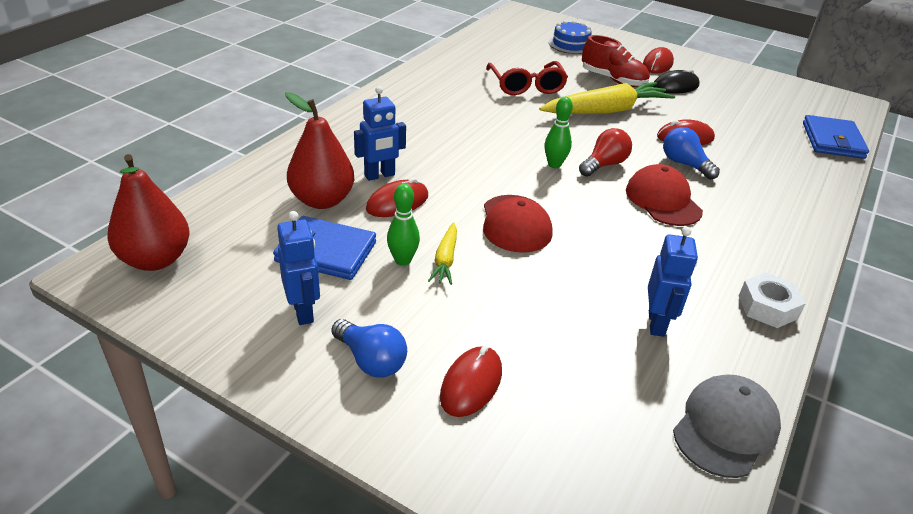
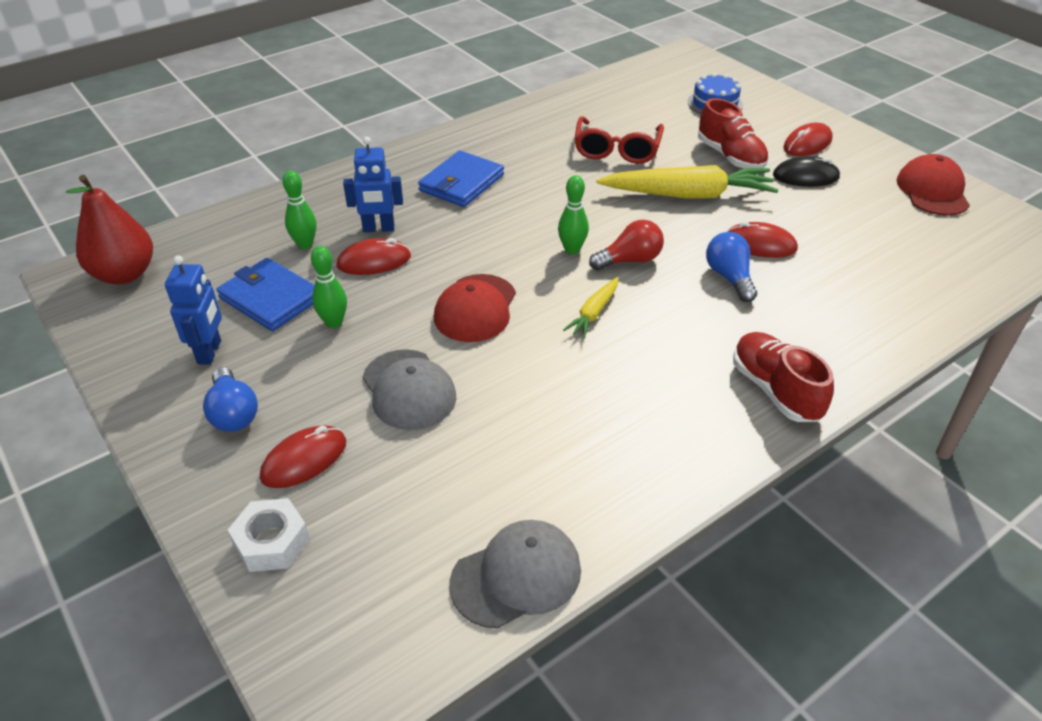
camera: 25 degrees right, 5 degrees up
(322, 200) = (305, 245): red pear -> green bowling pin
(445, 259) = (375, 331): yellow carrot -> yellow carrot (594, 313)
(514, 301) = (408, 389): none -> grey cap
(657, 323) = (537, 450): blue robot -> none
(663, 200) = (664, 316): red cap -> red cap (932, 191)
(767, 307) = (680, 465): white nut -> white nut (271, 542)
(782, 237) = (775, 390): none -> red shoe
(832, 140) = (963, 283): blue wallet -> blue wallet (461, 183)

